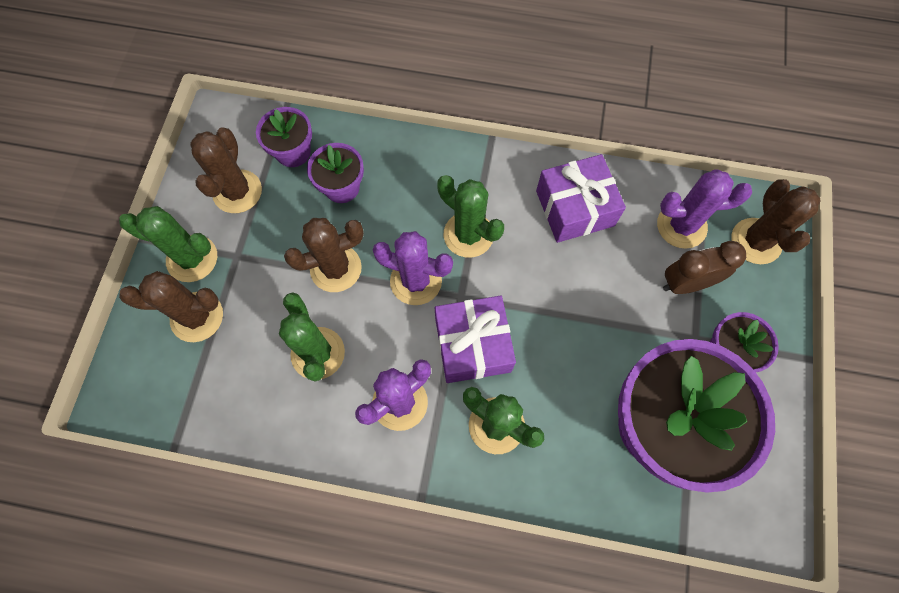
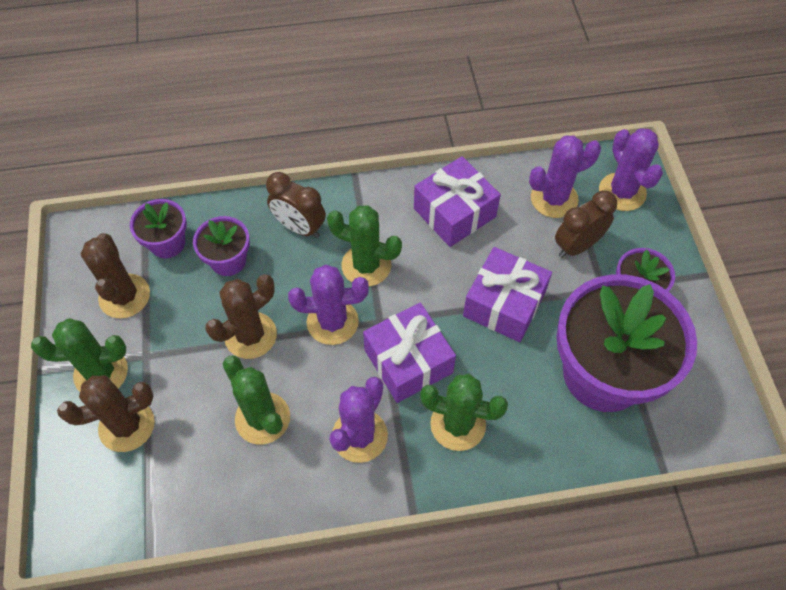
camera: 20 degrees left, 10 degrees down
(419, 175) = (299, 227): none -> brown clock
(588, 319) = (504, 304): none -> purple gift
(756, 241) = (622, 192): brown cactus -> purple cactus

